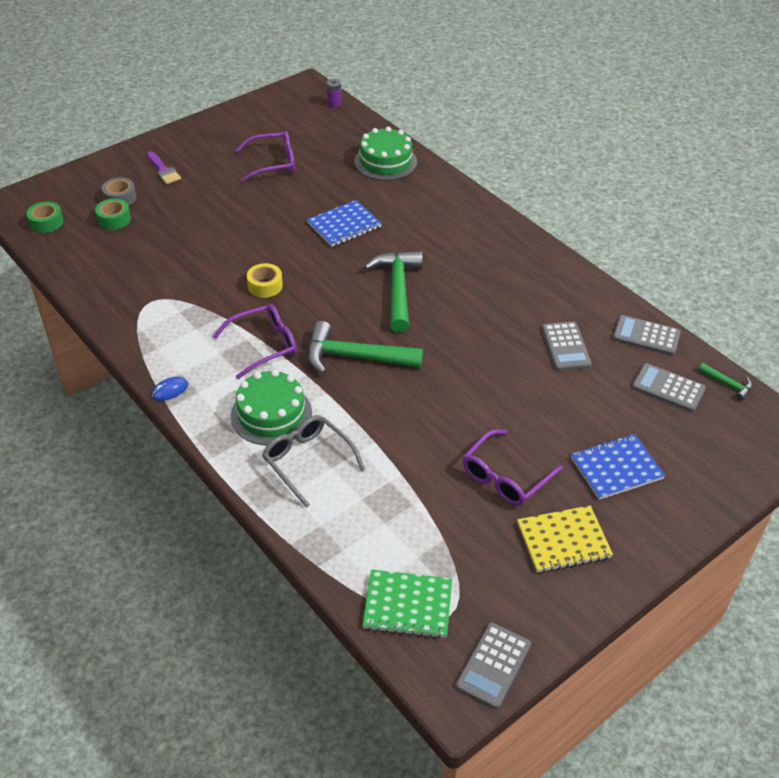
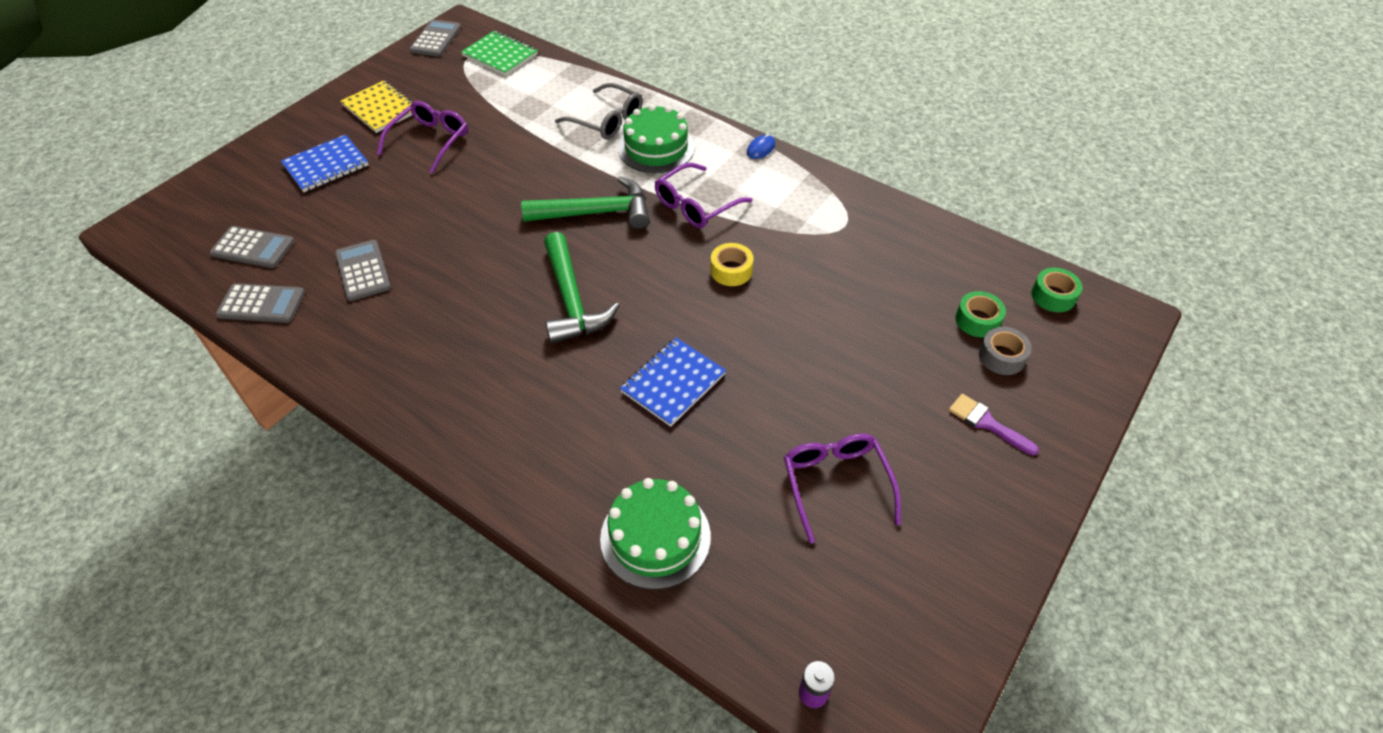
camera: 165 degrees right, 5 degrees up
(273, 163) = (836, 483): purple glasses -> purple glasses turned 105 degrees clockwise
(407, 605) = (500, 55): green notebook -> green notebook turned 45 degrees clockwise
(563, 541) = (381, 109): yellow notebook -> yellow notebook turned 75 degrees clockwise
(728, 384) = (182, 265): green hammer -> none

